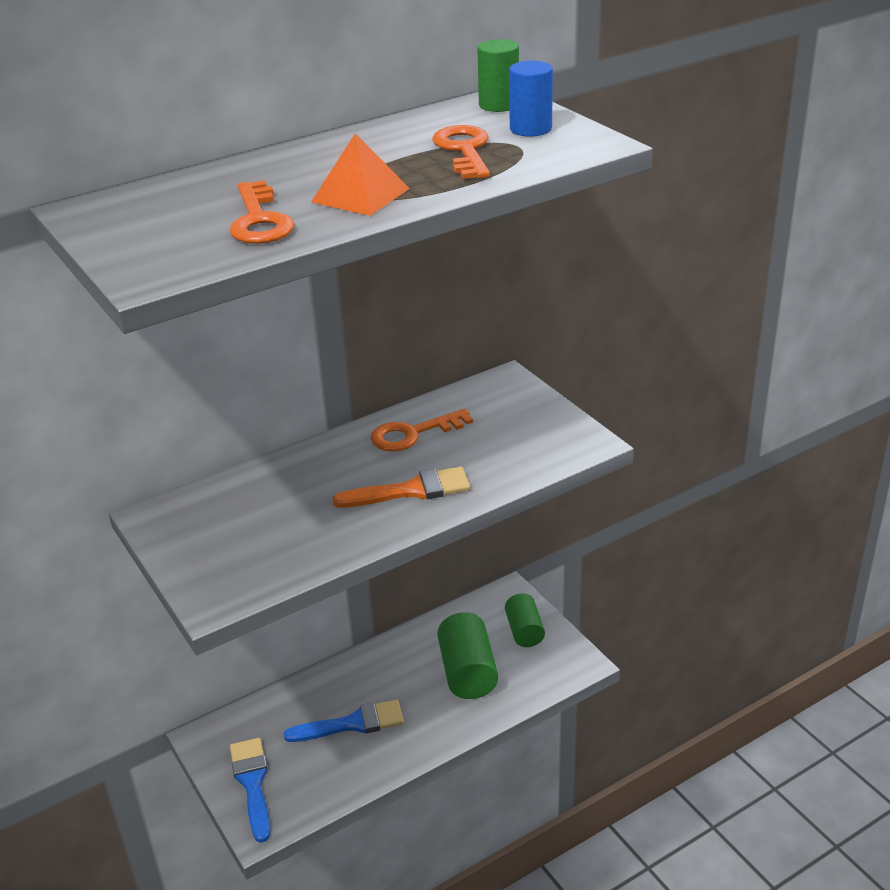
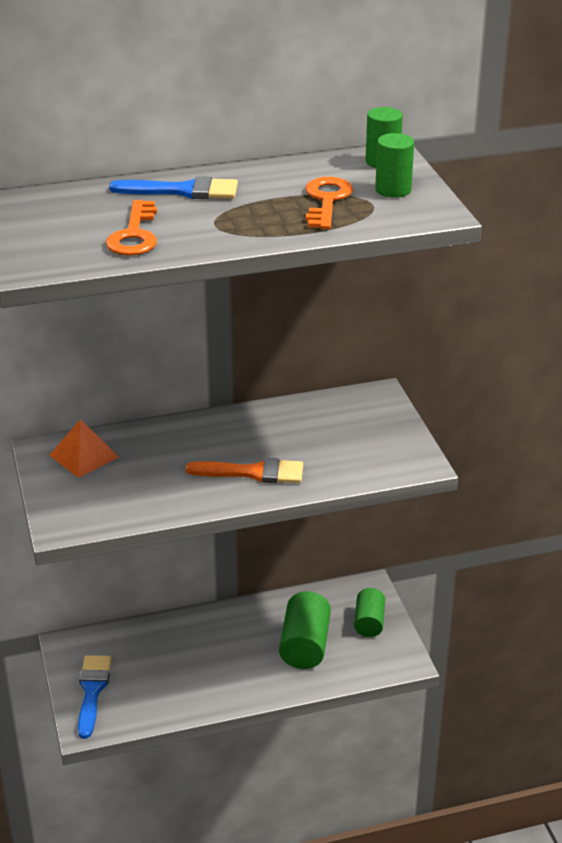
camera: 15 degrees right, 0 degrees up
(352, 724) = (191, 664): blue brush -> blue brush (183, 191)
(360, 195) = (222, 227): orange pyramid -> orange pyramid (84, 456)
(413, 434) = (277, 425): orange key -> none
(530, 129) = (393, 190): blue cylinder -> green cylinder

